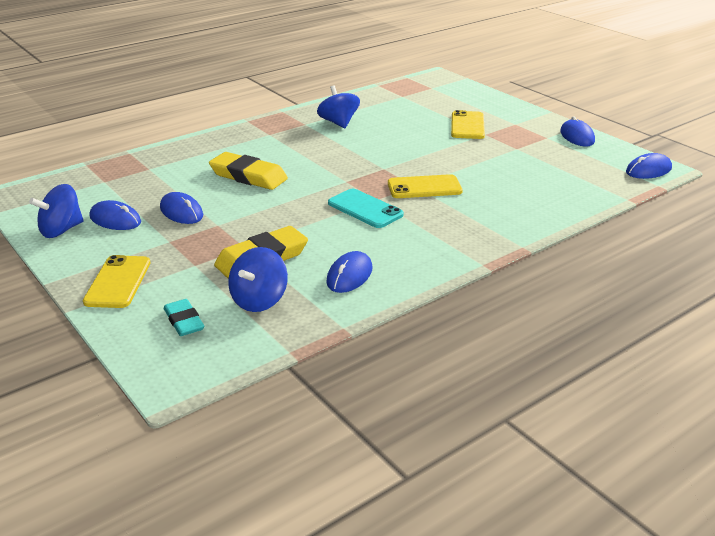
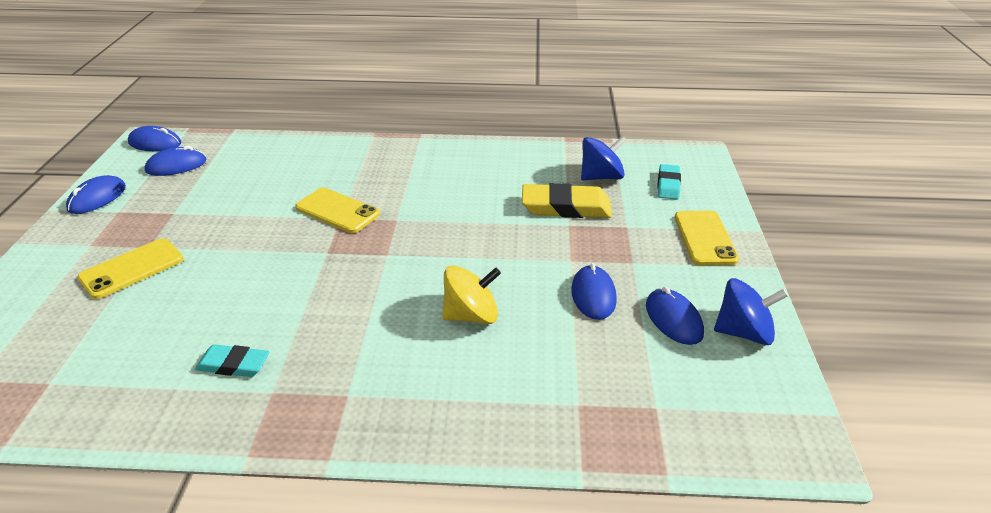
camera: 140 degrees left, 5 degrees up
(118, 282) = (705, 238): yellow phone -> yellow phone turned 45 degrees counterclockwise
(248, 176) = (471, 315): yellow eraser -> yellow spinning top
(338, 123) = (233, 365): blue spinning top -> turquoise eraser
(349, 275) = (517, 167): blue mouse -> blue mouse (176, 166)
(365, 209) = (422, 213): turquoise phone -> none

